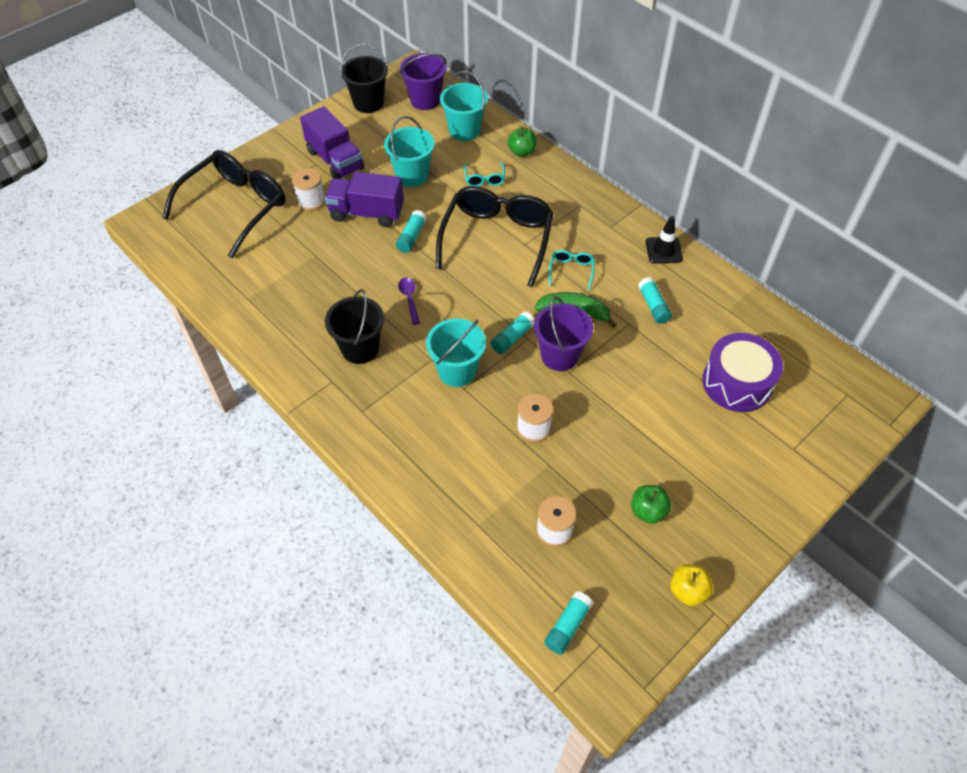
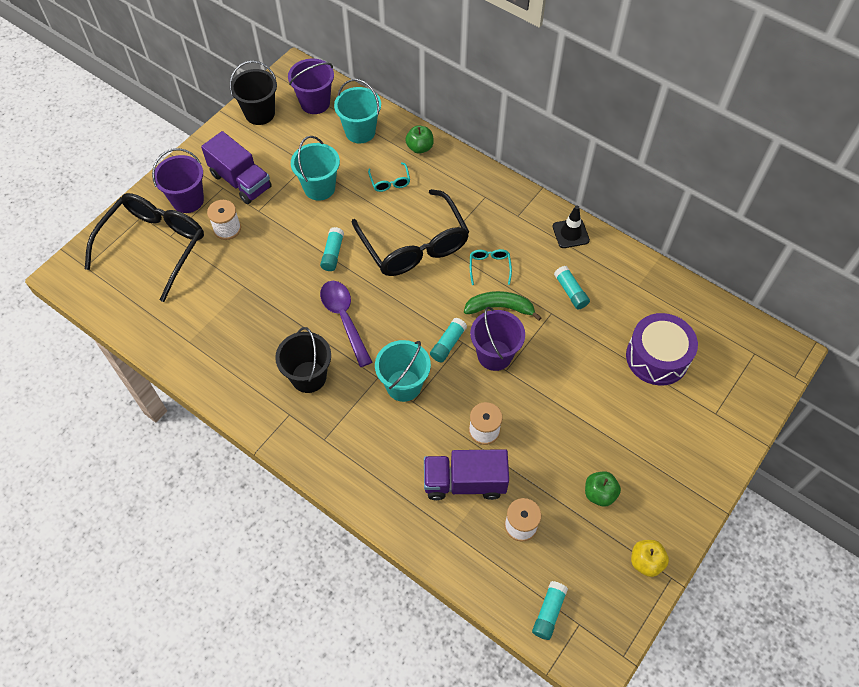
camera: 10 degrees left, 5 degrees up
(279, 170) = (188, 200): none -> purple bucket
(367, 213) = (284, 234): purple truck -> purple truck (464, 482)
(409, 299) = (344, 319): purple spoon -> purple spoon, size x1.82
(497, 239) = (414, 244): black glasses -> black glasses turned 150 degrees clockwise

